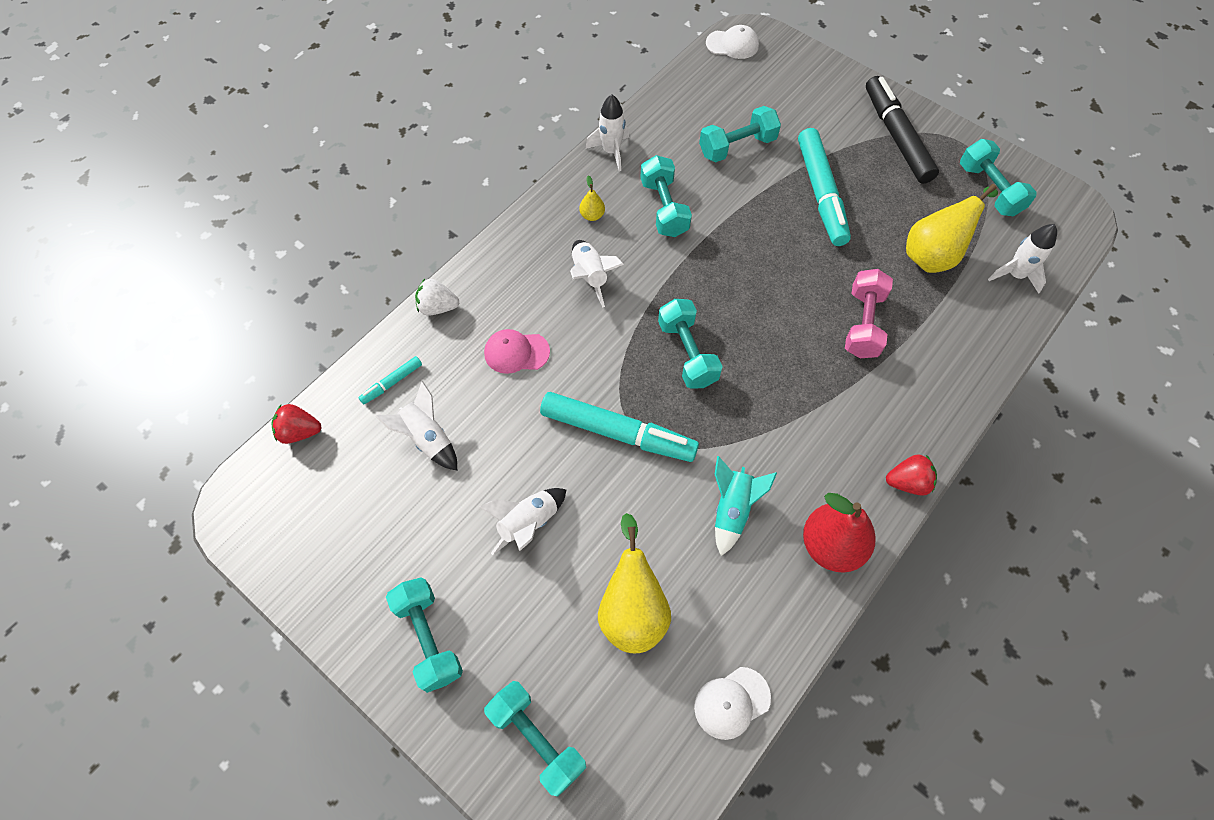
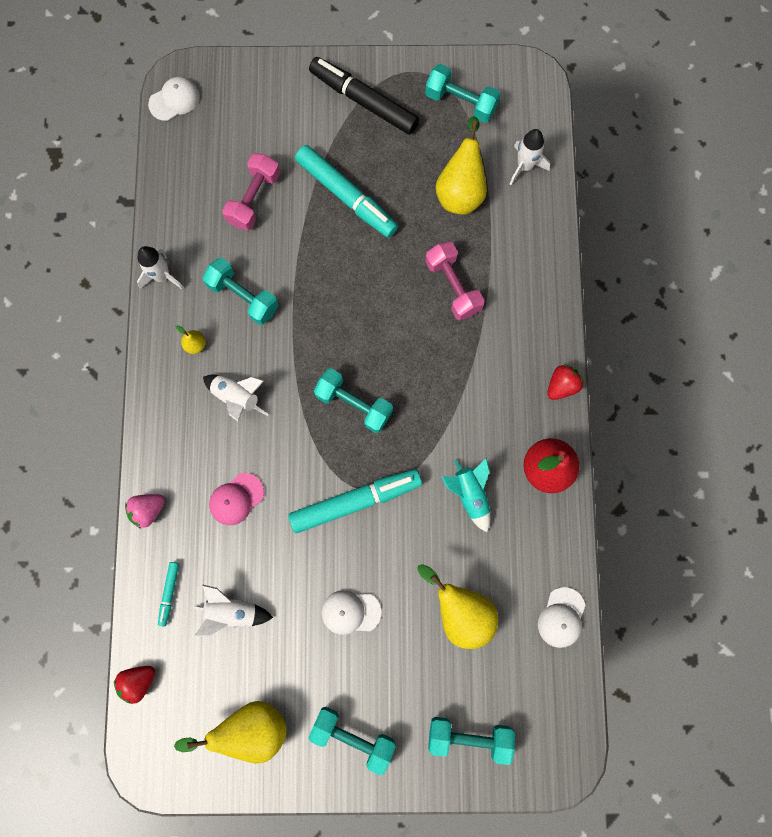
camera: 40 degrees left, 15 degrees up
(349, 549) = (251, 727): none -> yellow pear
(438, 307) = (148, 510): white strawberry -> pink strawberry
(528, 523) = (350, 612): white rocket -> white cap
(737, 147) = (254, 199): turquoise dumbbell -> pink dumbbell

